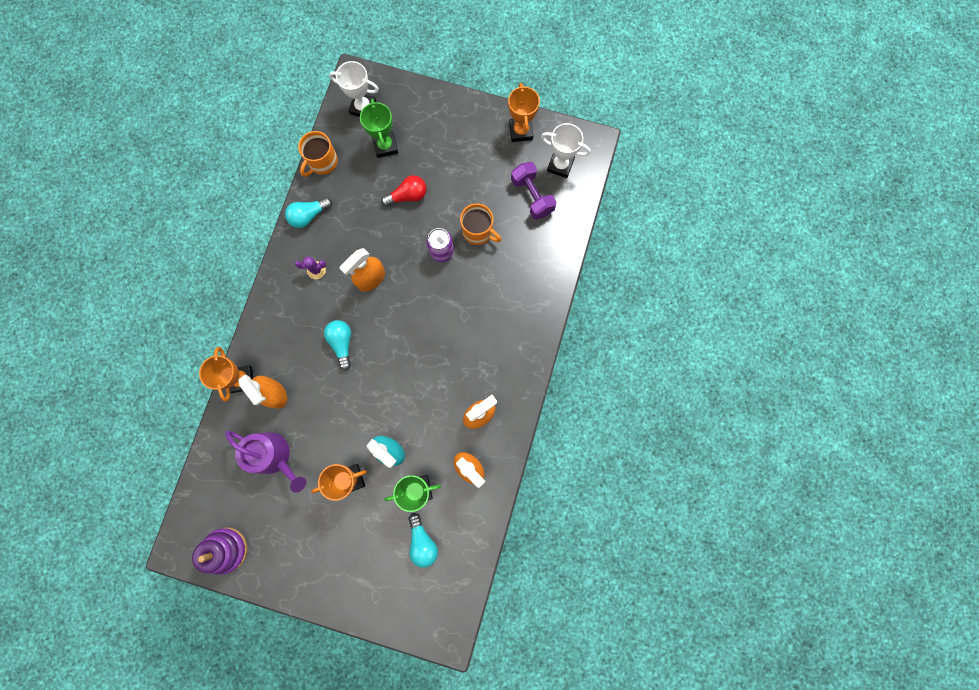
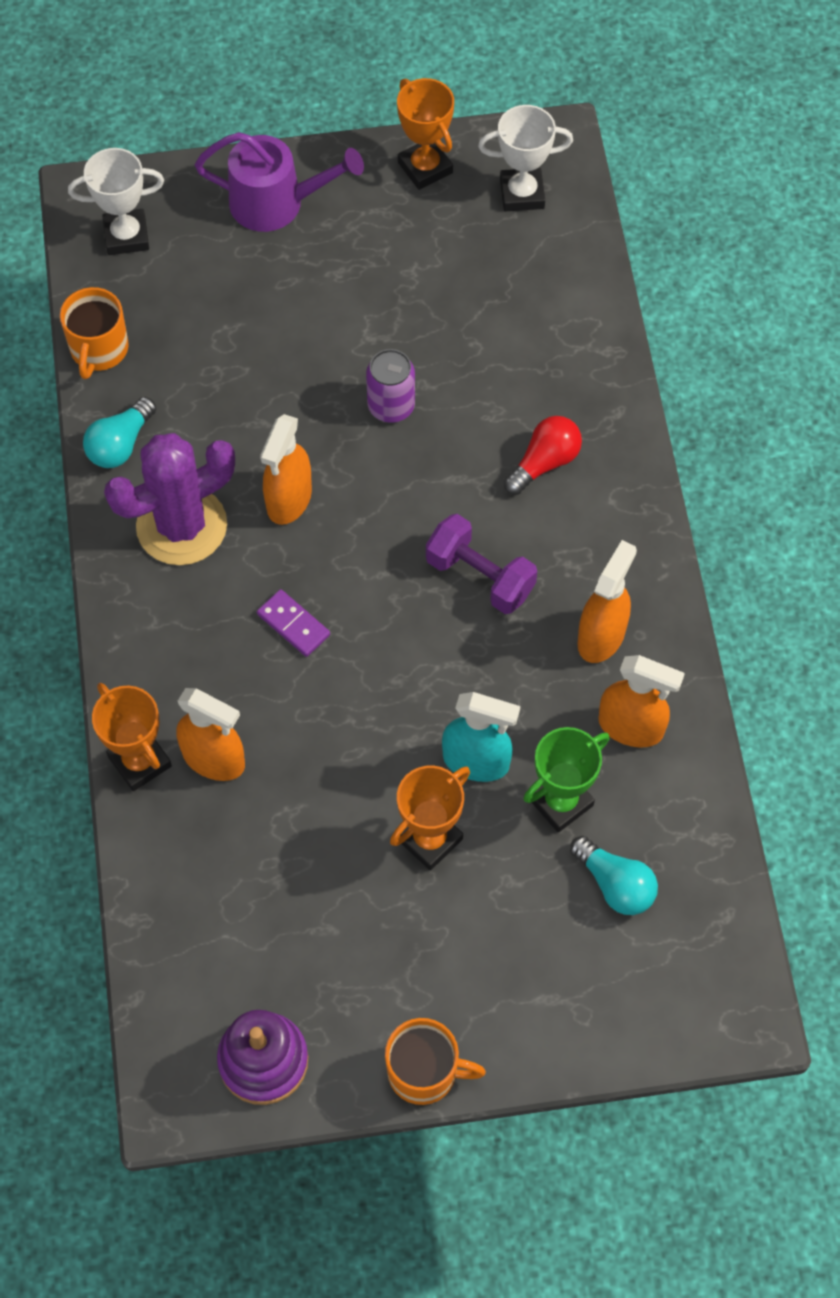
camera: 25 degrees left, 15 degrees down
(274, 456) = (269, 863): purple watering can -> purple watering can (276, 203)
(316, 270) = (181, 526): purple cactus -> purple cactus, size x2.43
(342, 343) = (293, 625): turquoise light bulb -> purple domino
(385, 146) = (200, 280): green trophy -> none
(408, 196) = (283, 343): red light bulb -> red light bulb (544, 463)
(478, 231) = (438, 350): orange mug -> orange mug (424, 1072)
(532, 196) = (500, 259): purple dumbbell -> purple dumbbell (480, 576)

